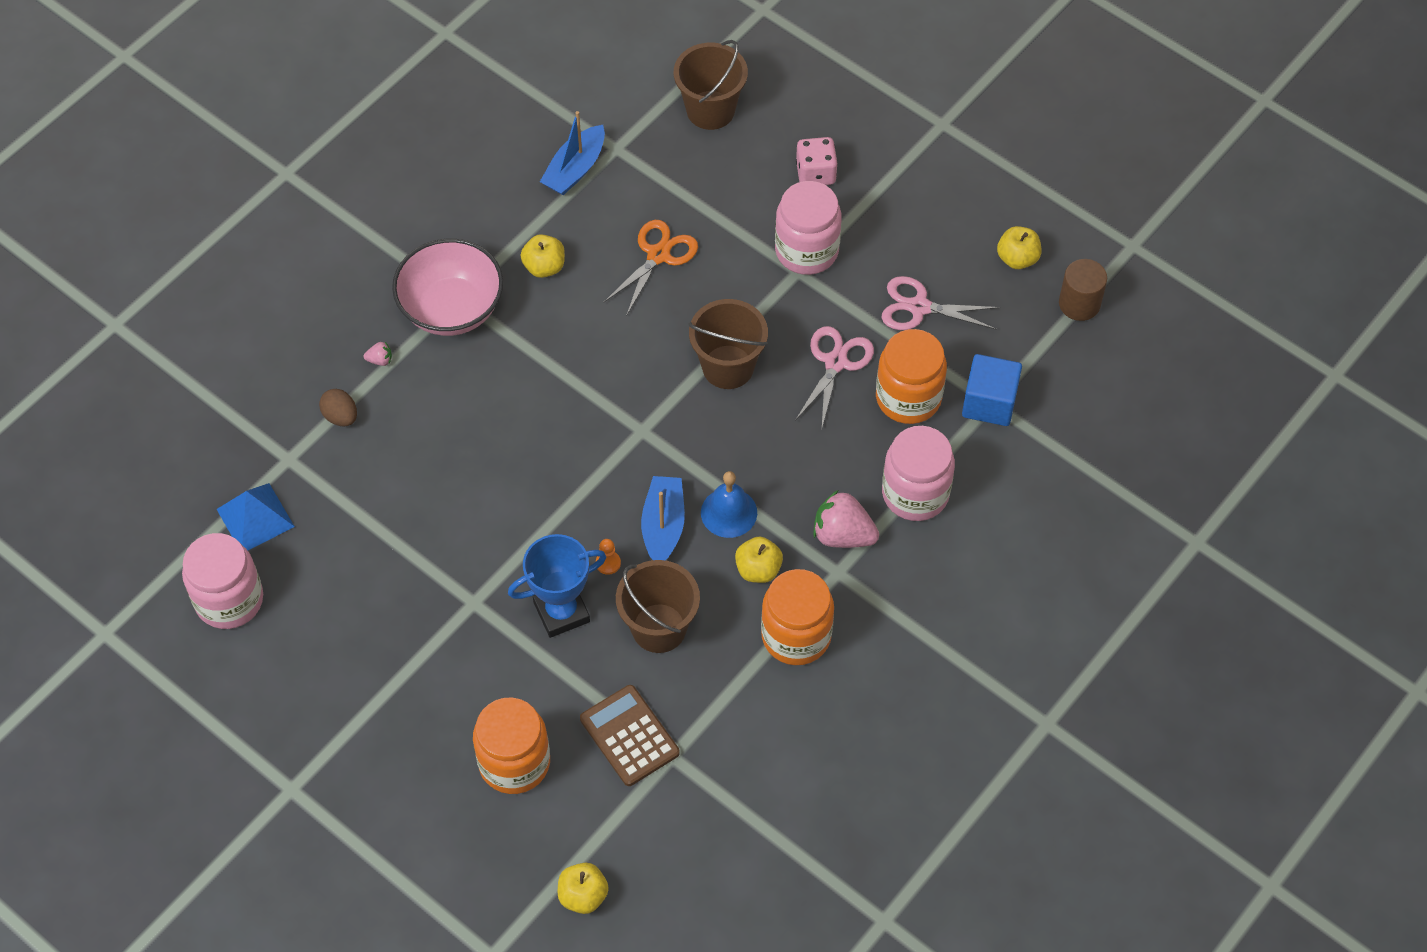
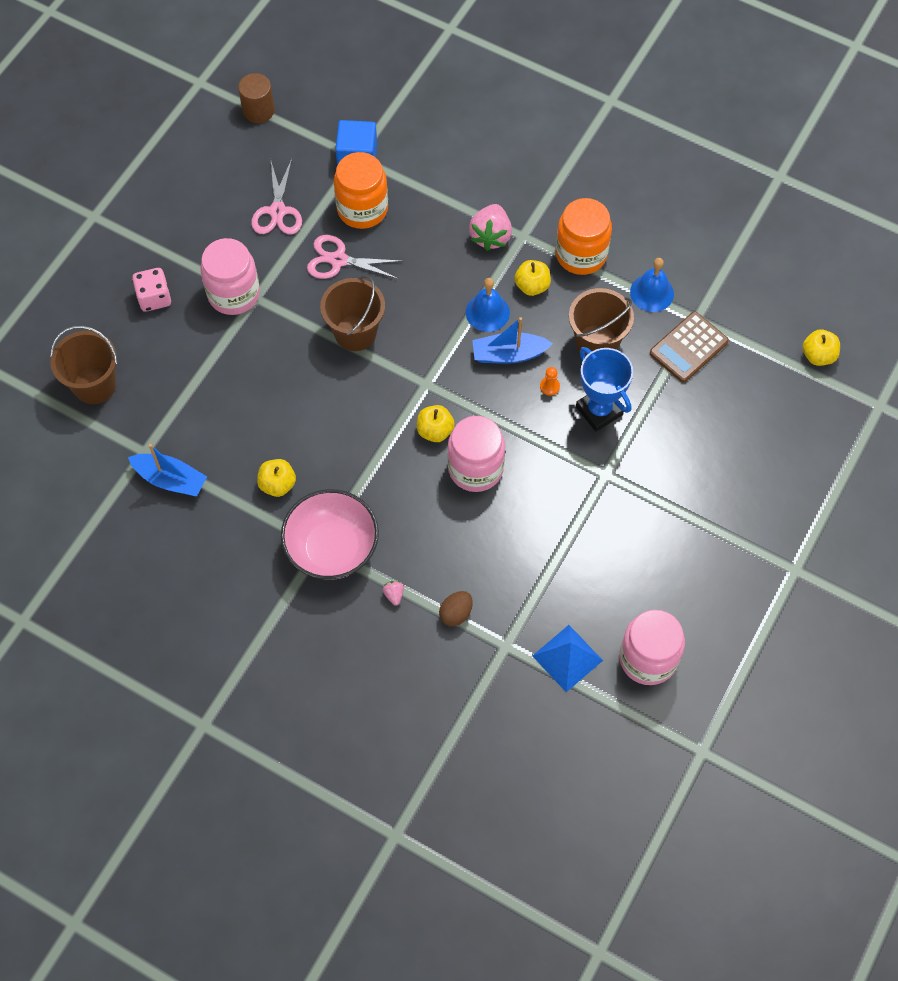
camera: 100 degrees left, 5 degrees up
(514, 762) = (730, 419): orange jar -> none
(658, 255) = (253, 400): orange scissors -> none
(721, 709) = (652, 293): none -> blue bell
(915, 493) = (445, 195): pink jar -> pink jar (475, 468)
(1017, 258) = (222, 153): yellow apple -> yellow apple (435, 431)

